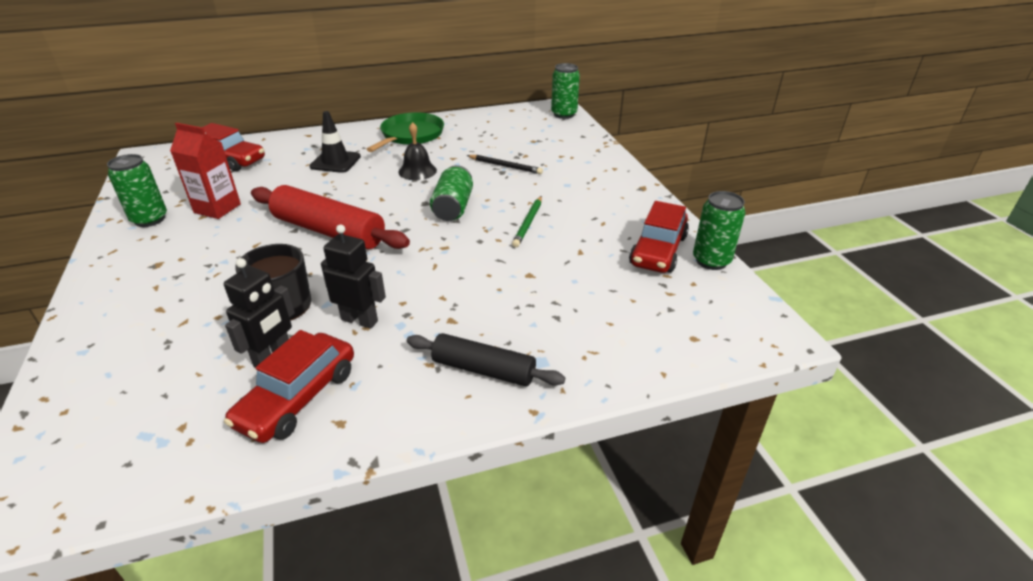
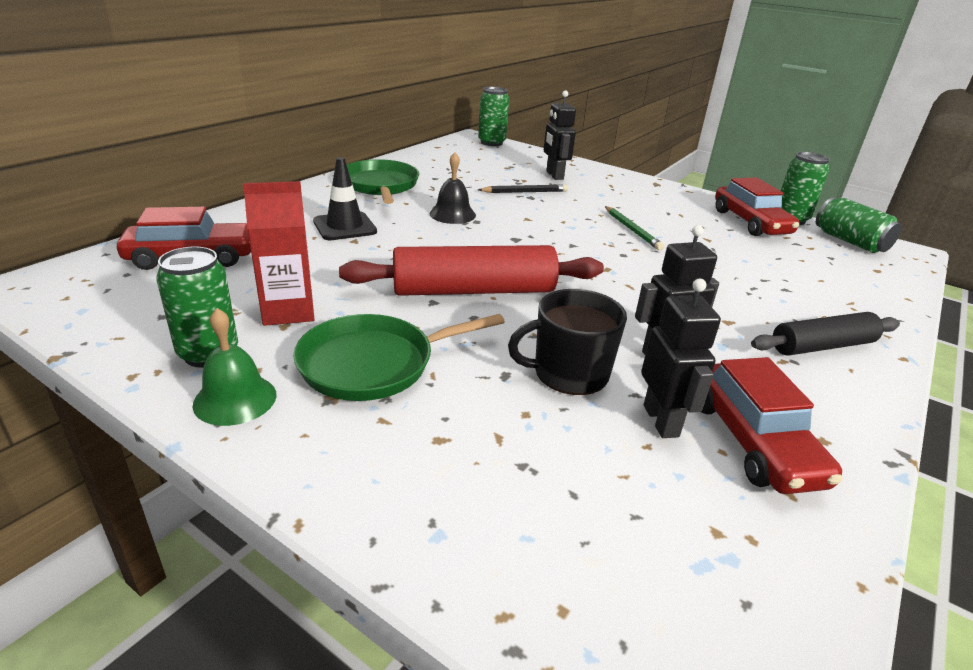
camera: 40 degrees left, 5 degrees down
(122, 248) = (235, 399): none -> green bell
(202, 255) = (373, 364): none -> green pan
(453, 207) = (548, 235): green can -> green can (850, 241)
(559, 157) = (554, 175): none -> black robot

